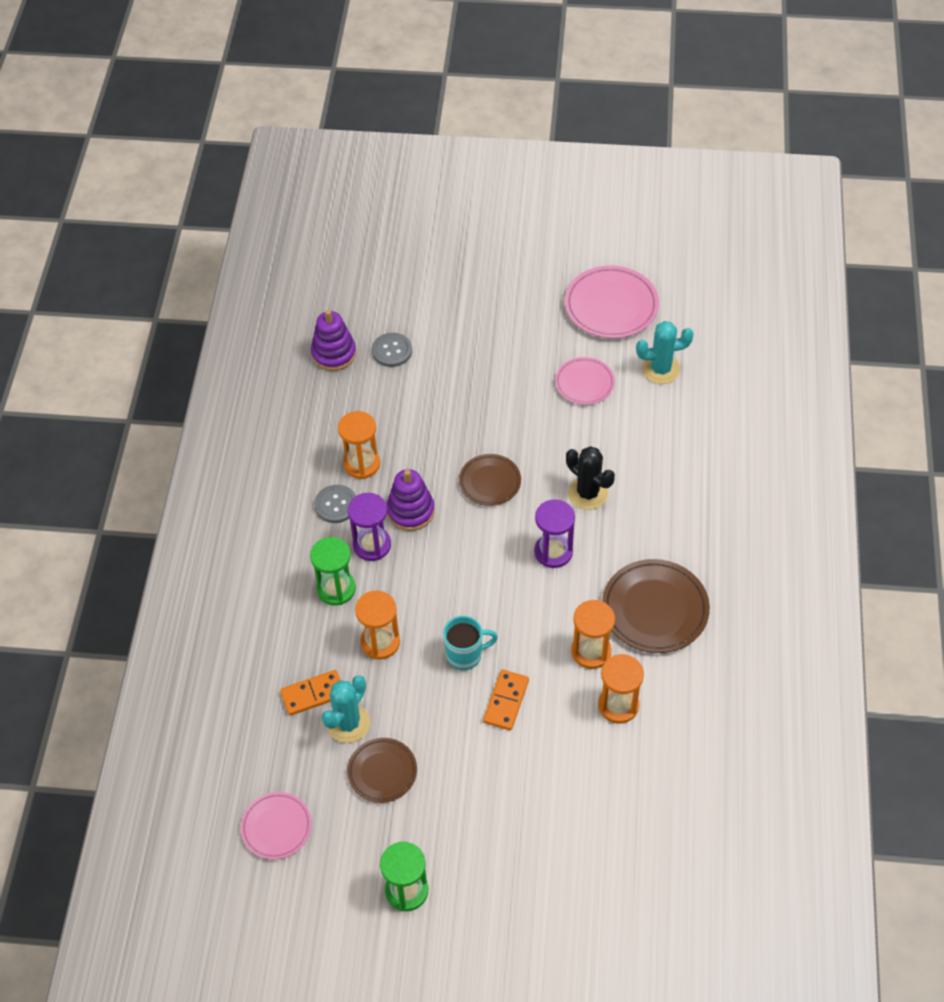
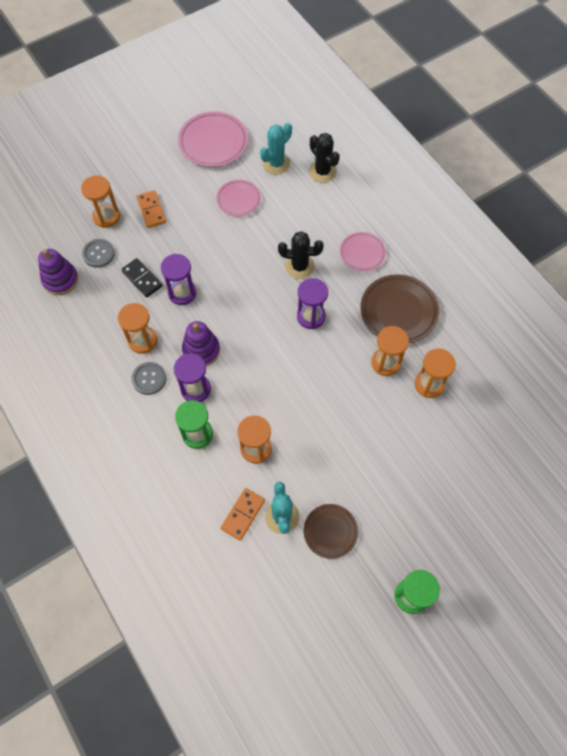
camera: 40 degrees left, 10 degrees up
(276, 827) = (296, 621): pink plate -> pink plate (362, 253)
(413, 403) = (142, 279): none -> black domino
(431, 318) = (106, 216): none -> orange hourglass
(441, 442) = (182, 293): none -> purple hourglass
(465, 655) = (315, 418): turquoise mug -> none
(490, 482) = (235, 298): brown plate -> none
(506, 701) = (364, 429): orange domino -> orange domino (151, 210)
(706, 409) = (322, 171): none -> black cactus

